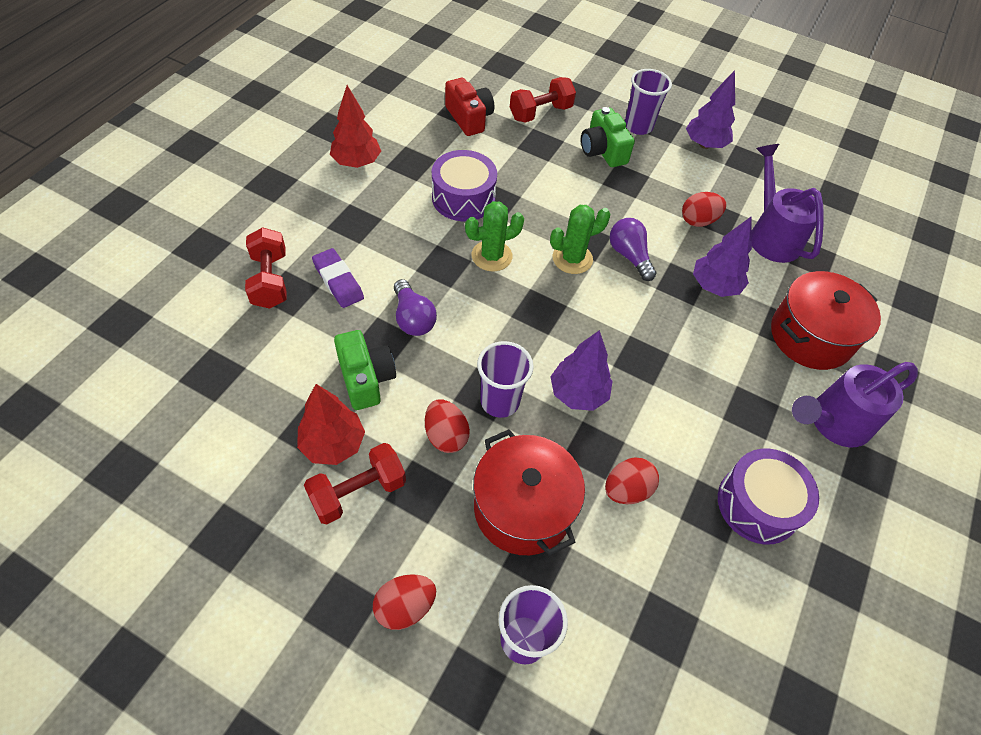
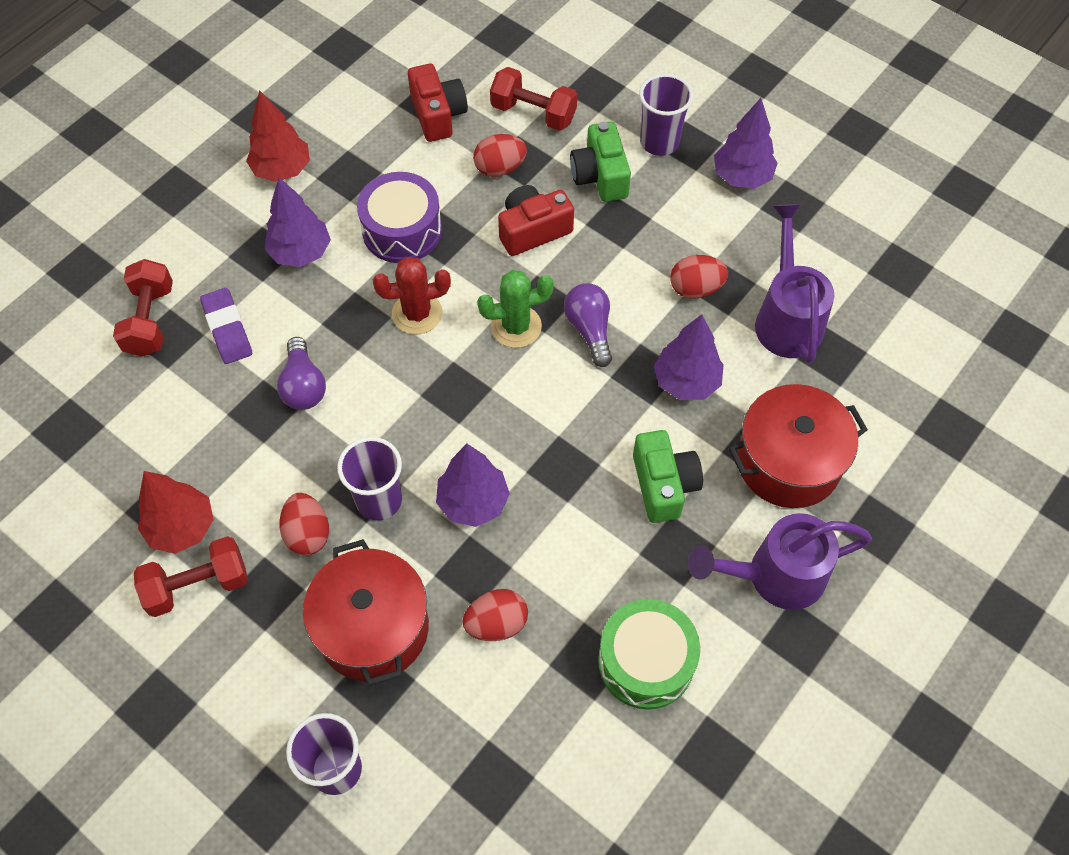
camera: 15 degrees right, 5 degrees up
(366, 378) = (233, 454): green camera -> green camera (663, 485)
(386, 220) = (300, 252): none -> purple tree
(405, 607) = (220, 716): red egg -> red egg (500, 168)
(491, 256) = (417, 313): green cactus -> red cactus
(540, 113) = (533, 113): red dumbbell -> red dumbbell turned 45 degrees clockwise
(564, 190) = (533, 230): none -> red camera
(758, 504) = (646, 661): purple drum -> green drum

